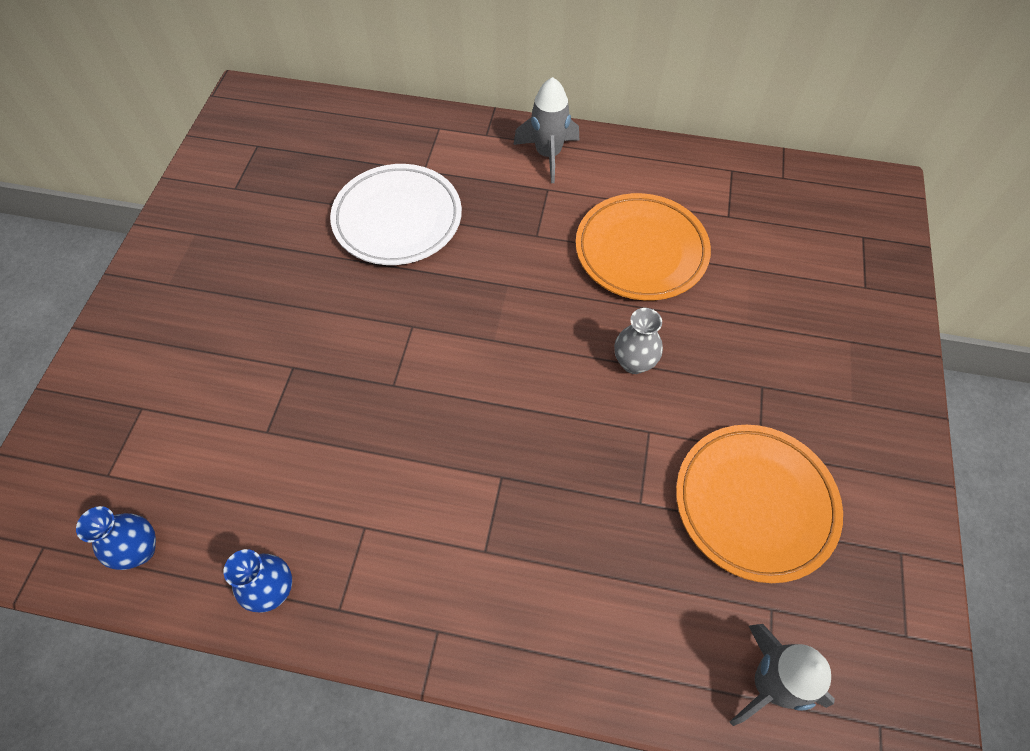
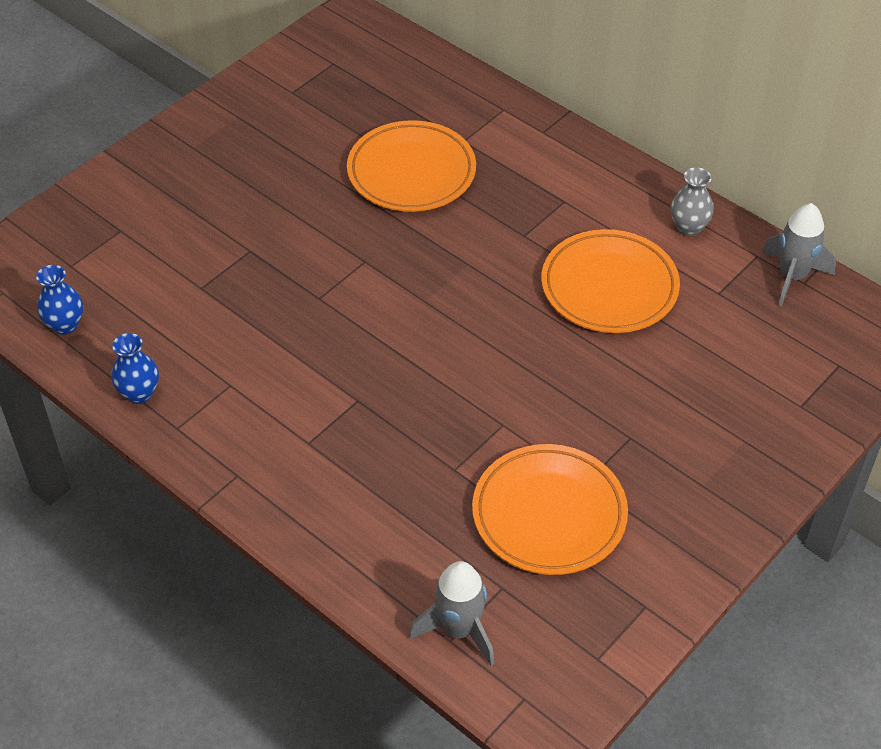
camera: 30 degrees right, 10 degrees down
(397, 219) = (411, 172): white plate -> orange plate
(548, 155) = (587, 172): grey rocket -> grey rocket (792, 277)
(634, 363) = (531, 369): grey vase -> grey vase (688, 227)

